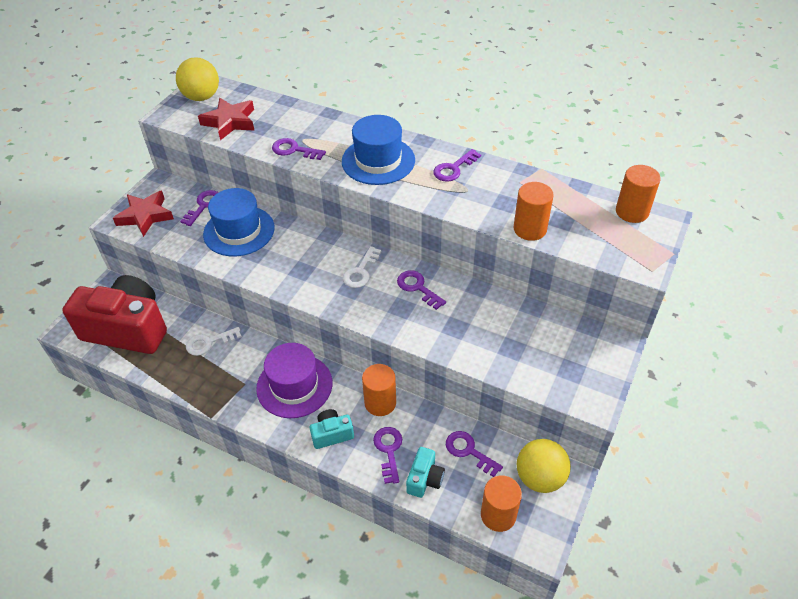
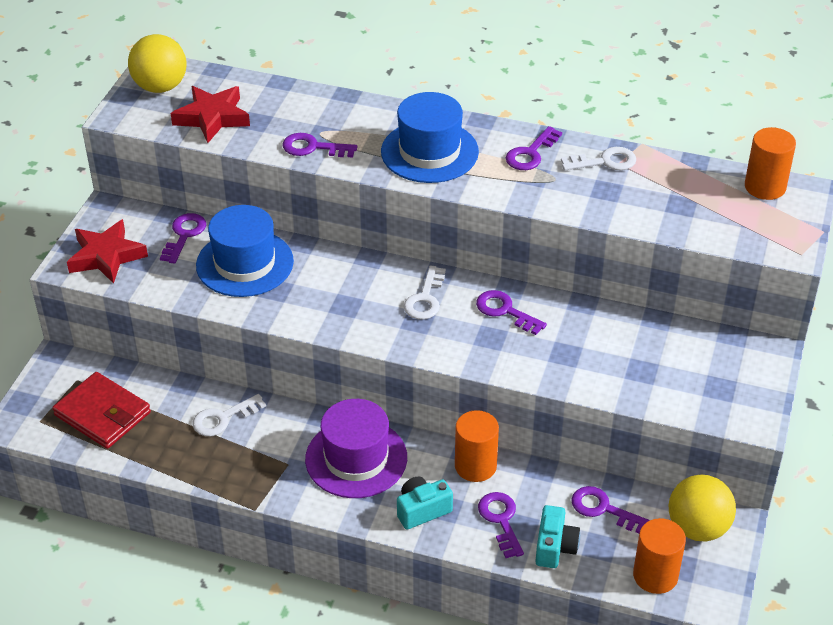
camera: 10 degrees left, 5 degrees down
(127, 329) = (102, 414): red camera -> red wallet
(508, 180) = (604, 162): none -> white key
(530, 229) = (644, 219): orange cylinder -> none

